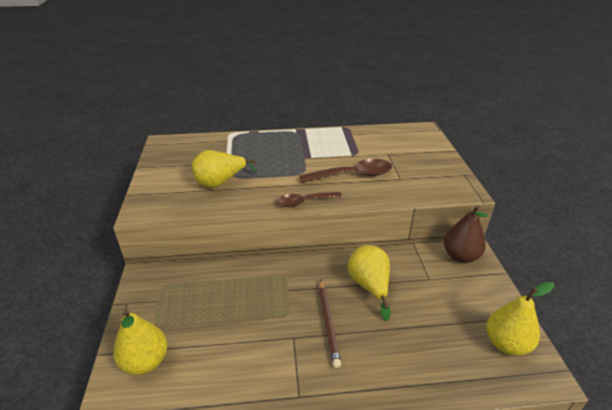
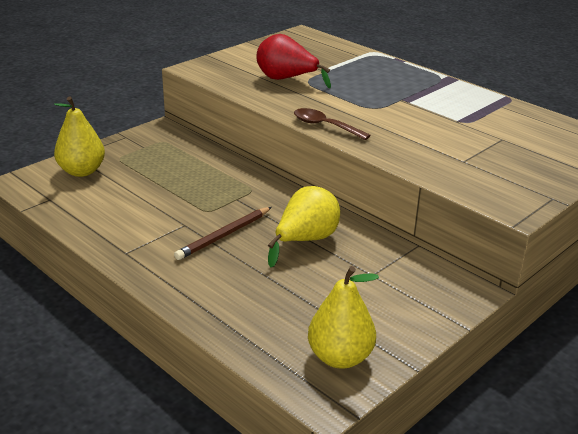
camera: 50 degrees right, 5 degrees down
(220, 182) = (286, 79): yellow pear -> red pear
(353, 175) = (417, 133): brown spoon -> none
(460, 256) = (446, 285): brown pear -> none

